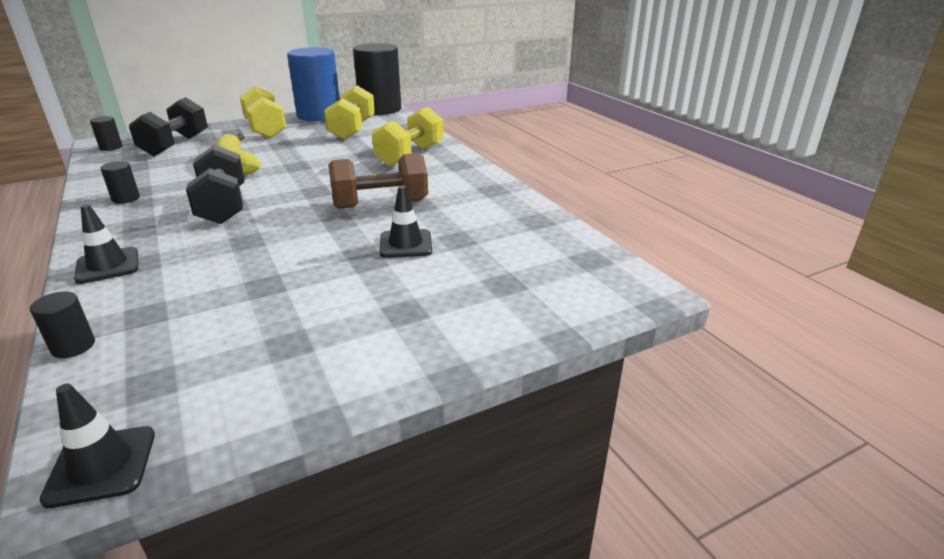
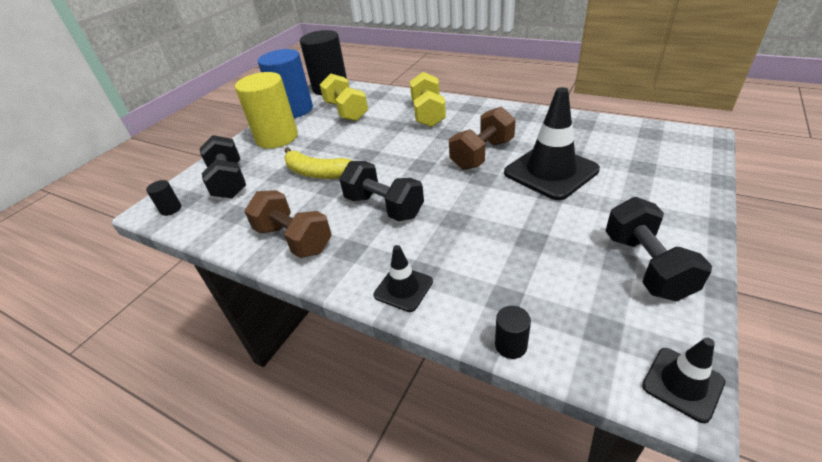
camera: 30 degrees left, 10 degrees up
(126, 199) = (294, 239): black cylinder -> brown dumbbell
(266, 129) = (277, 138): yellow dumbbell -> yellow cylinder
(301, 361) = (646, 266): none -> black dumbbell
(405, 244) = (550, 171): black traffic cone -> black traffic cone, size x1.92

